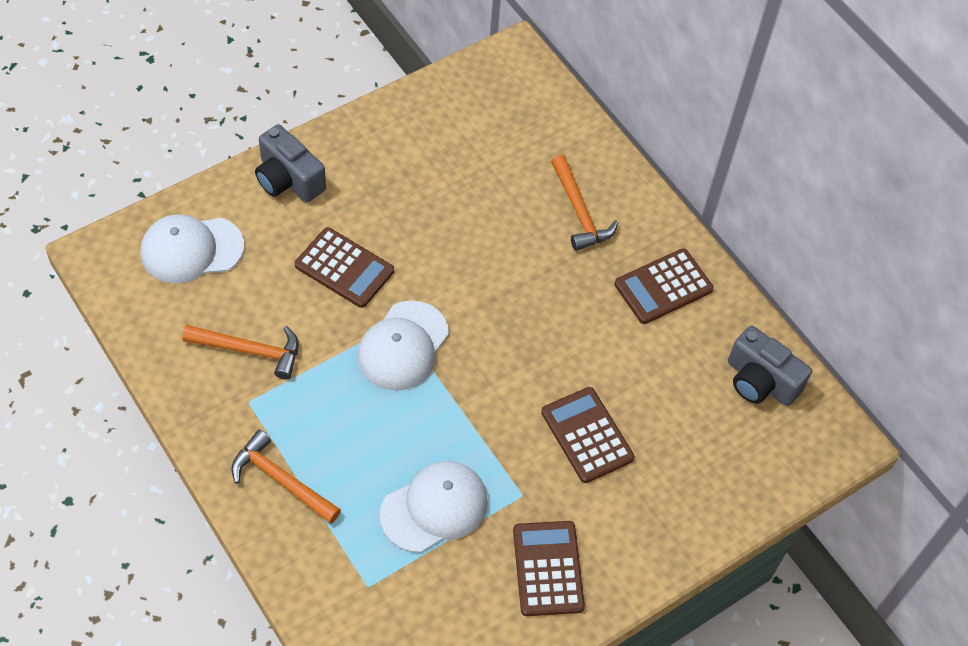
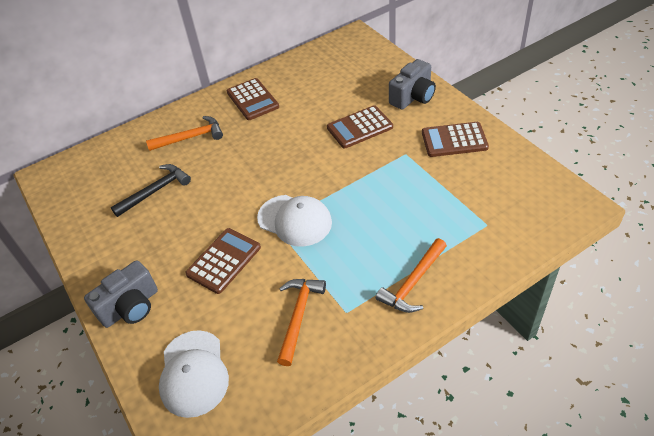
camera: 80 degrees left, 10 degrees down
(434, 508) = (421, 194): white cap -> none
(474, 181) = (155, 191): none -> black hammer
(760, 381) = (318, 62): grey camera -> grey camera (413, 97)

